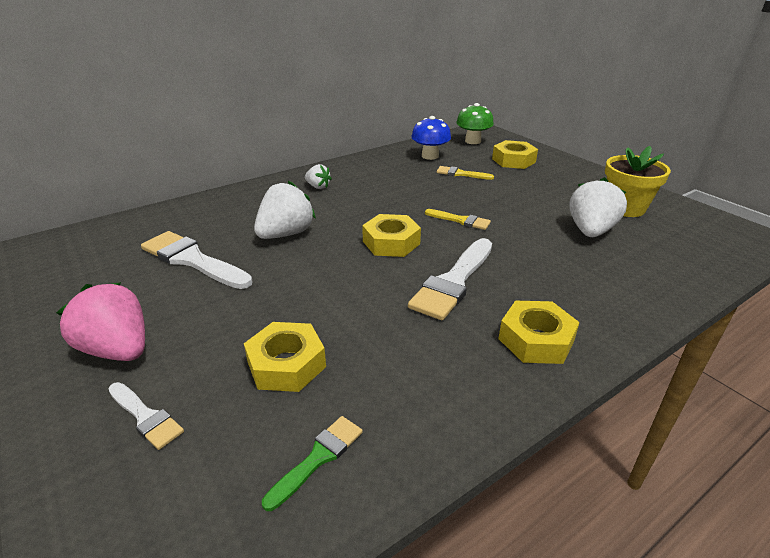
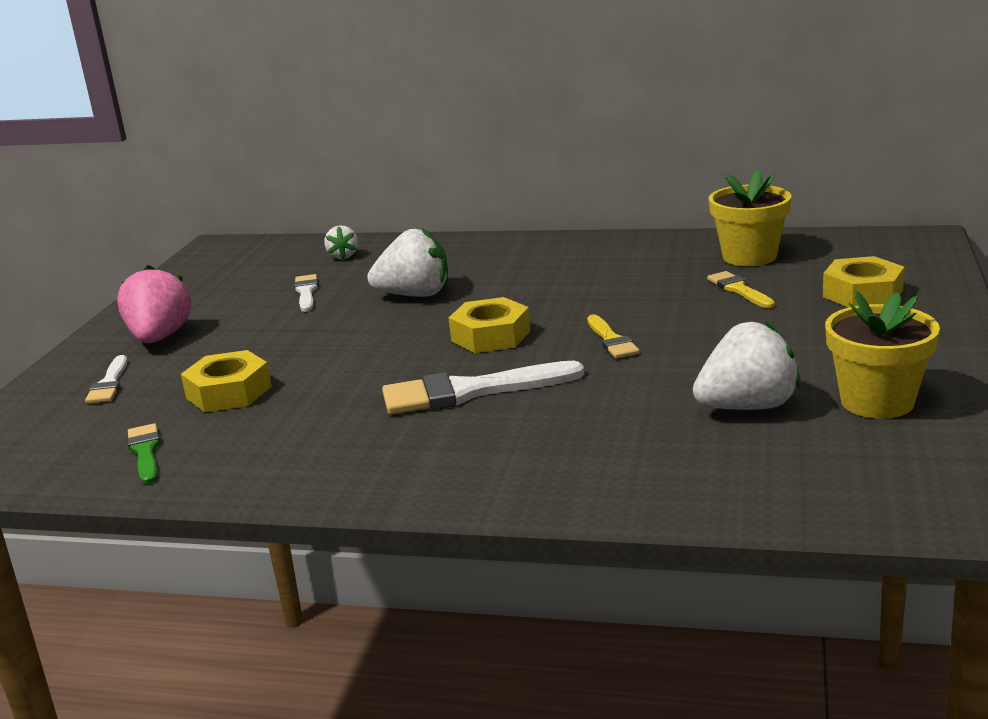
camera: 50 degrees right, 10 degrees down
(192, 260) = (306, 292): white brush -> white brush, size x0.54
(318, 187) = (536, 257): white strawberry -> white strawberry (343, 256)
(318, 458) = (145, 452): green brush -> green brush turned 105 degrees counterclockwise
(430, 156) = (749, 256): blue mushroom -> yellow flower pot
(473, 141) = (864, 251): green mushroom -> none
(536, 340) = (433, 465): yellow nut -> none

